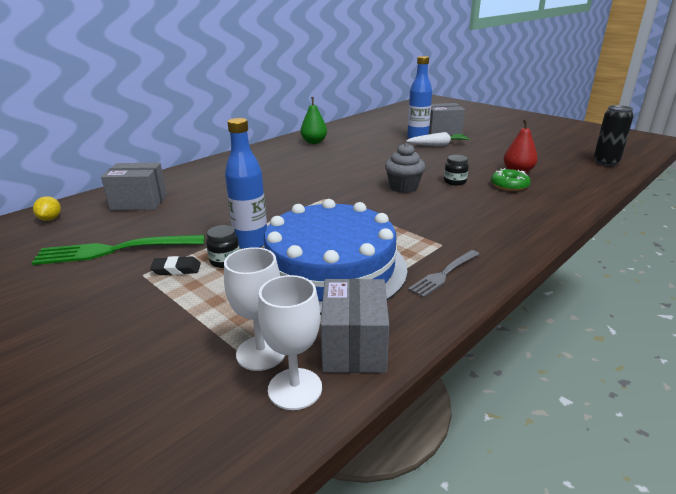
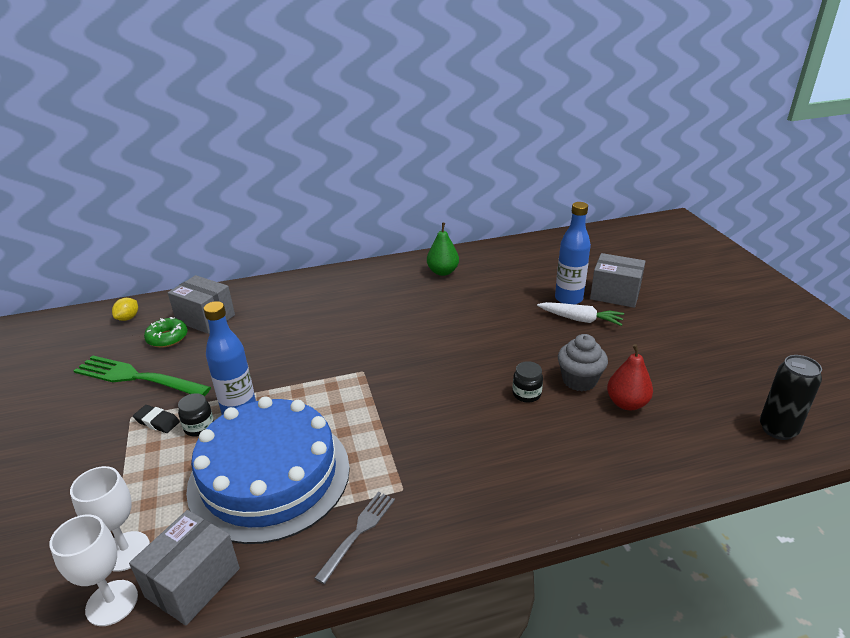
camera: 30 degrees right, 5 degrees up
(403, 187) = (458, 383): grey cupcake -> grey cupcake (579, 380)
(444, 274) = (358, 532): grey fork -> grey fork turned 135 degrees clockwise
(509, 185) = (585, 425): green donut -> green donut (167, 338)

